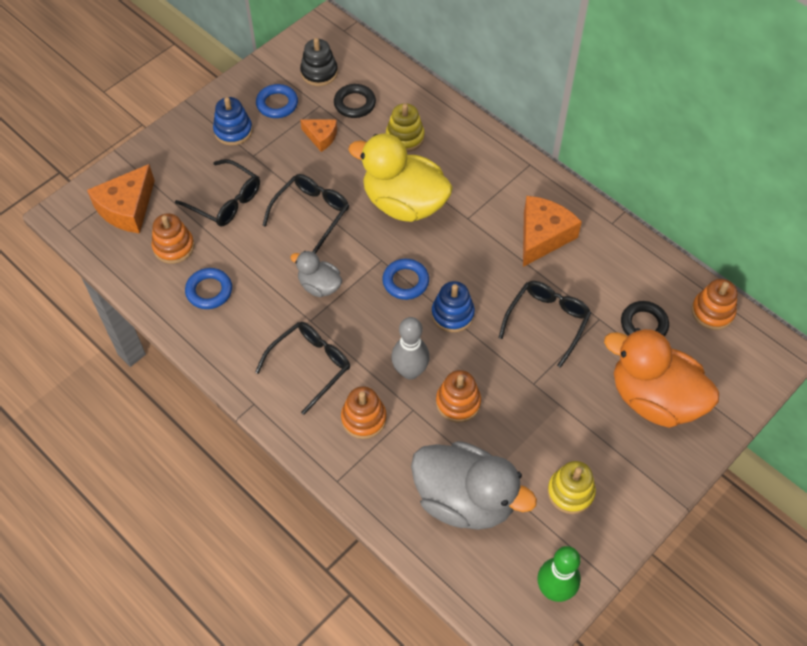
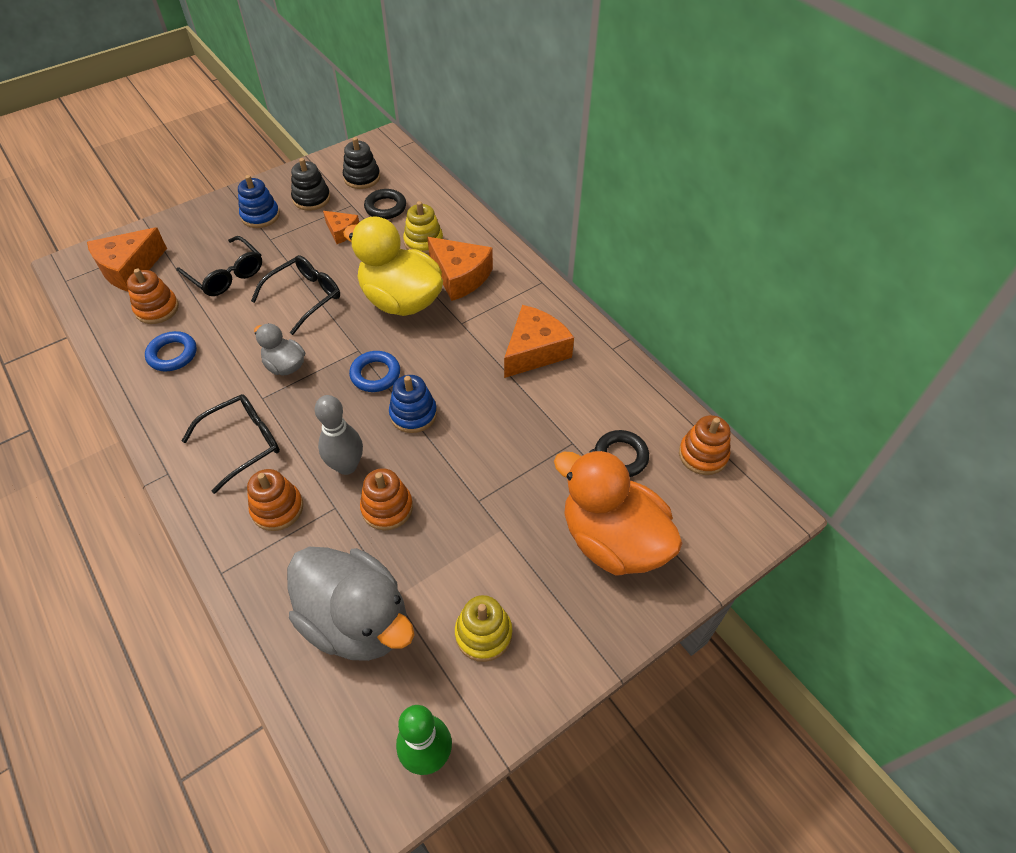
camera: 10 degrees right, 5 degrees down
(277, 104) = (311, 199): blue ring -> black stacking toy
(451, 170) = (460, 276): none -> orange cheese
(547, 321) = (514, 437): black glasses -> none

